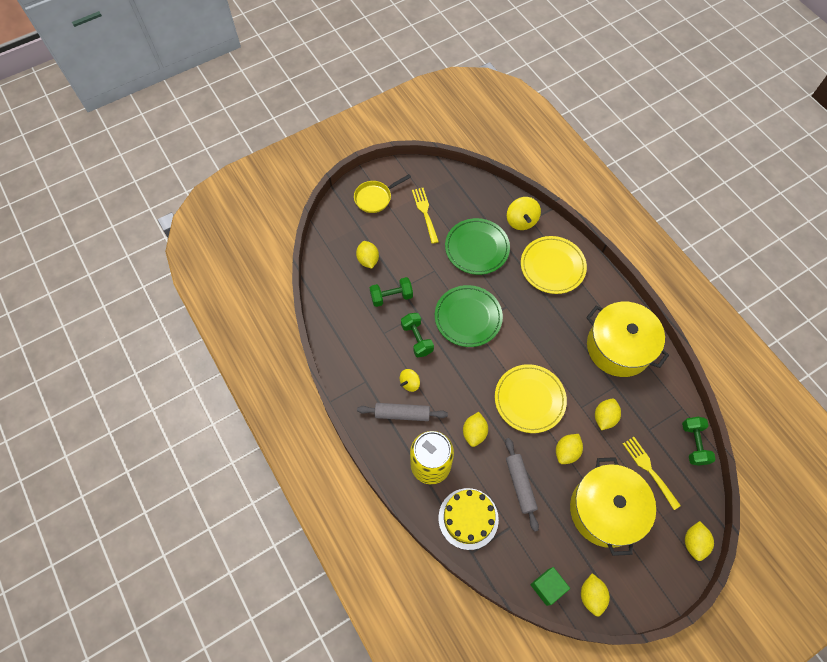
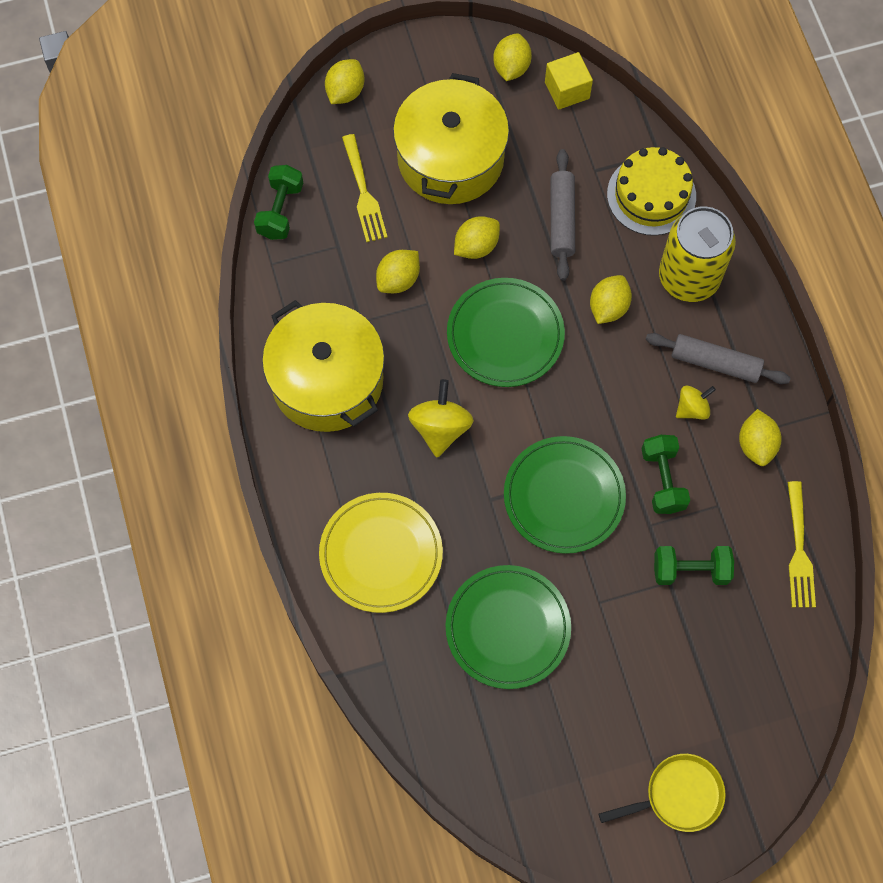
camera: 165 degrees left, 5 degrees up
(368, 260) = (719, 656): yellow lemon -> yellow lemon (756, 444)
(425, 213) = (586, 731): yellow fork -> yellow fork (798, 549)
(521, 221) = (404, 664): yellow spinning top -> yellow spinning top (440, 428)
(529, 399) = (505, 335): yellow plate -> green plate
(547, 587) = (567, 90): green cube -> yellow cube

